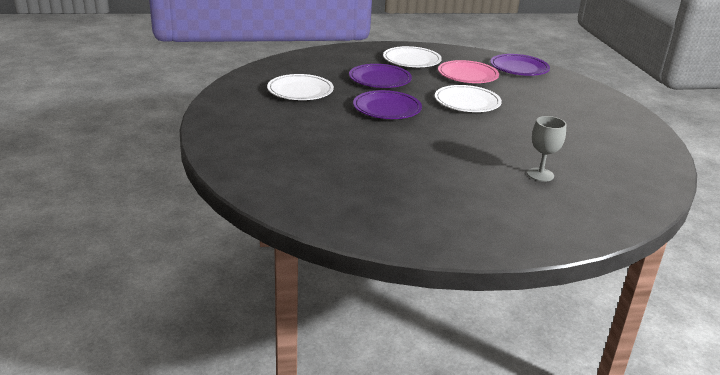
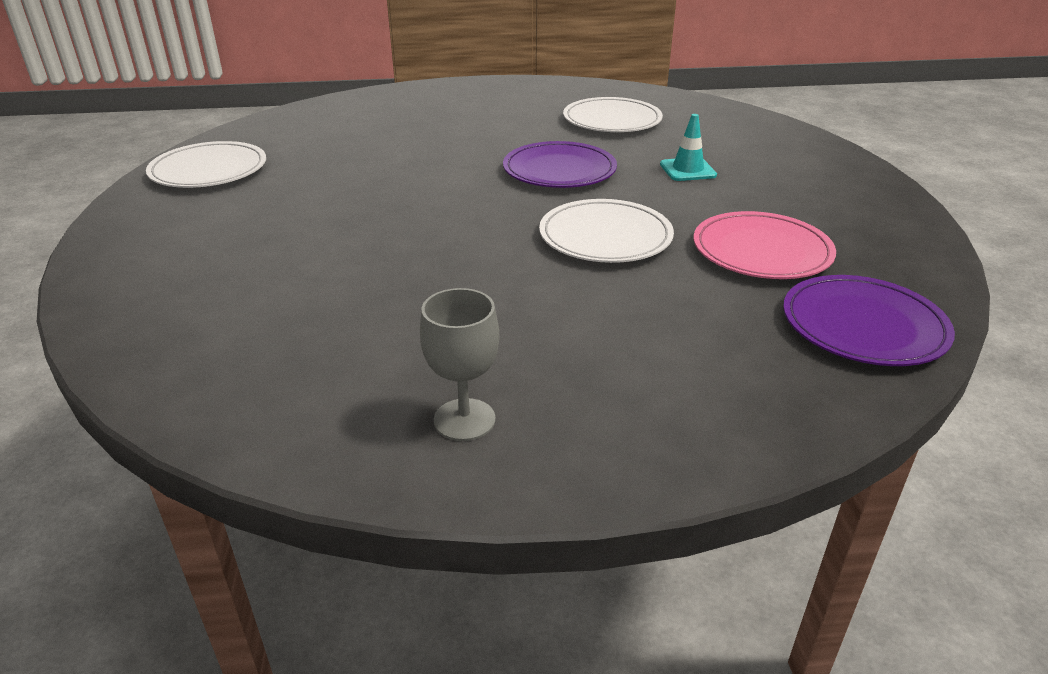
camera: 95 degrees right, 5 degrees up
(380, 79) = (687, 170): purple plate -> turquoise traffic cone
(411, 60) = (813, 200): white plate -> white plate (209, 170)
(540, 174) = (296, 270): grey goblet -> grey goblet (464, 420)

